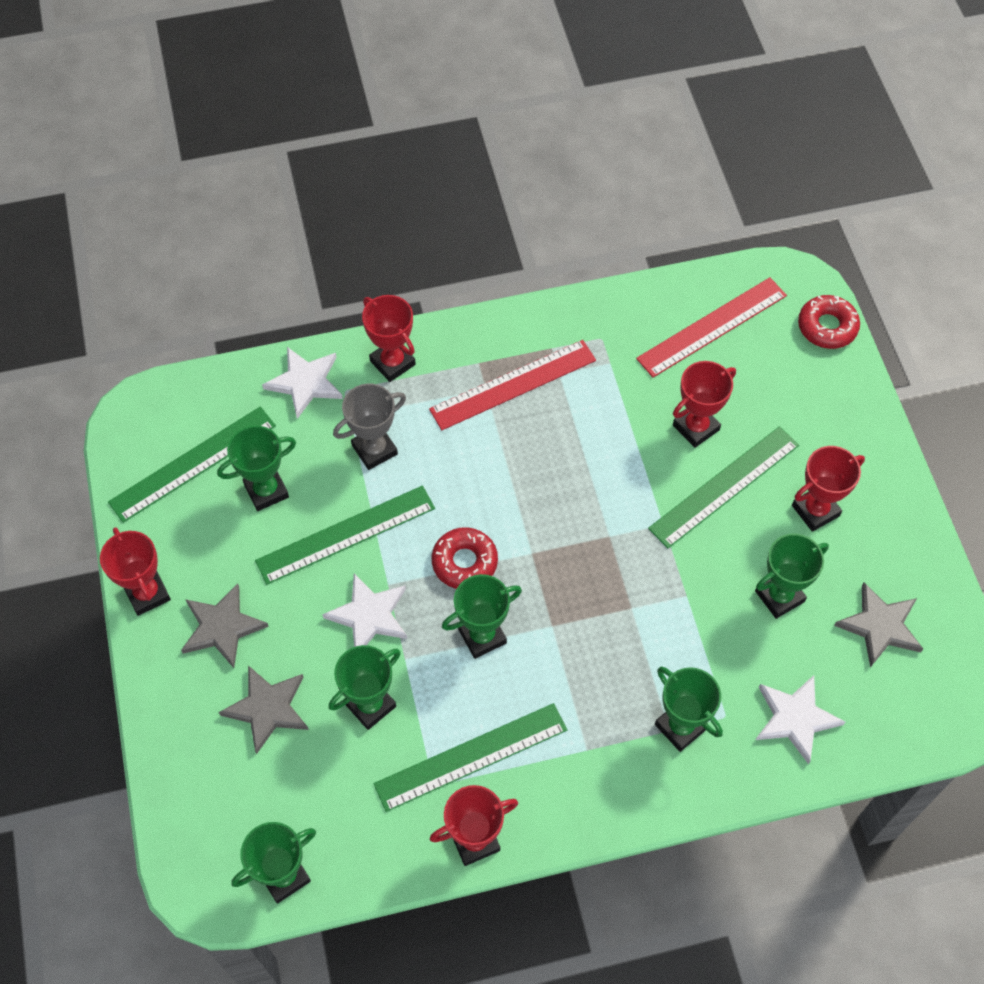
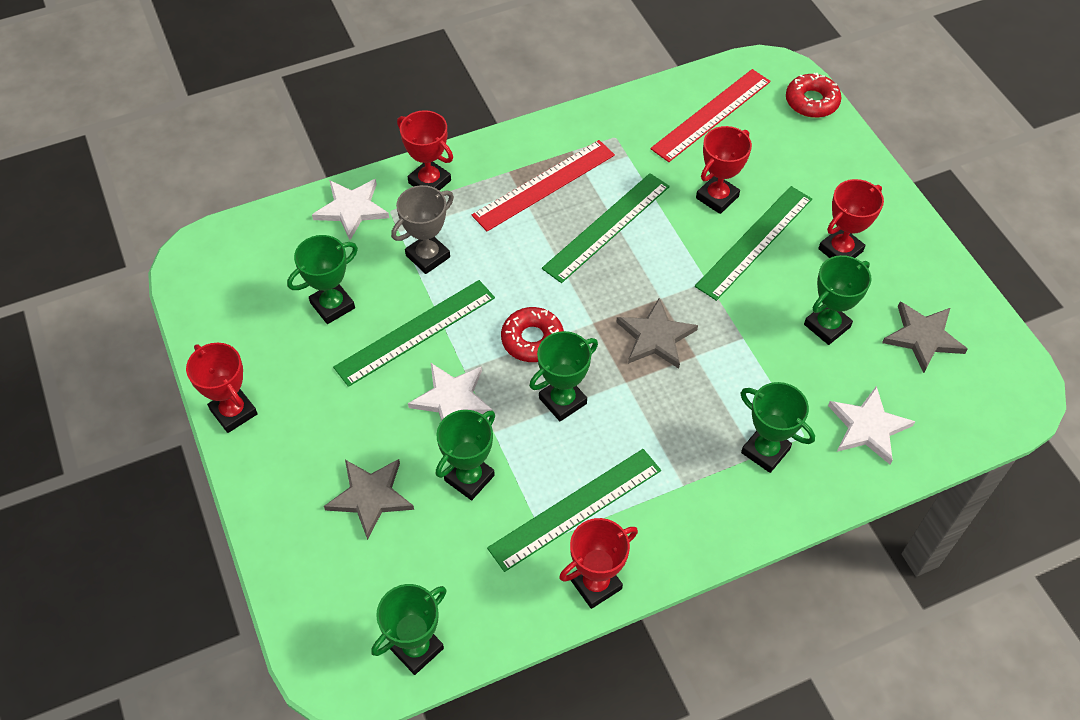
camera: 10 degrees left, 5 degrees down
(193, 463) = (258, 292): green ruler -> green ruler (606, 227)
(222, 627) = (312, 431): grey star -> grey star (655, 337)

